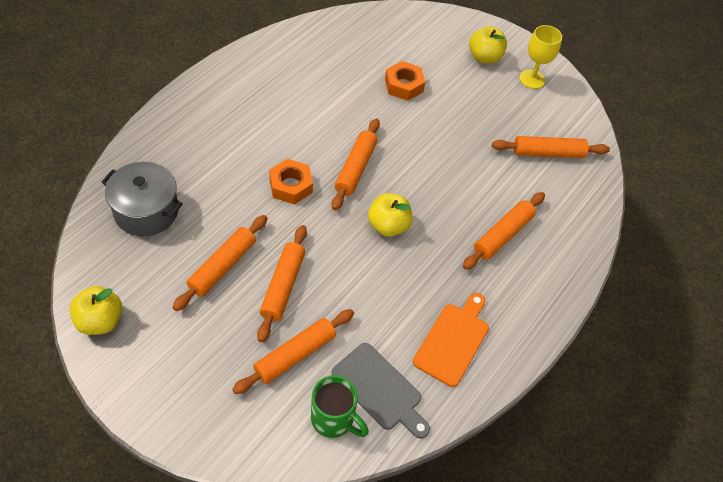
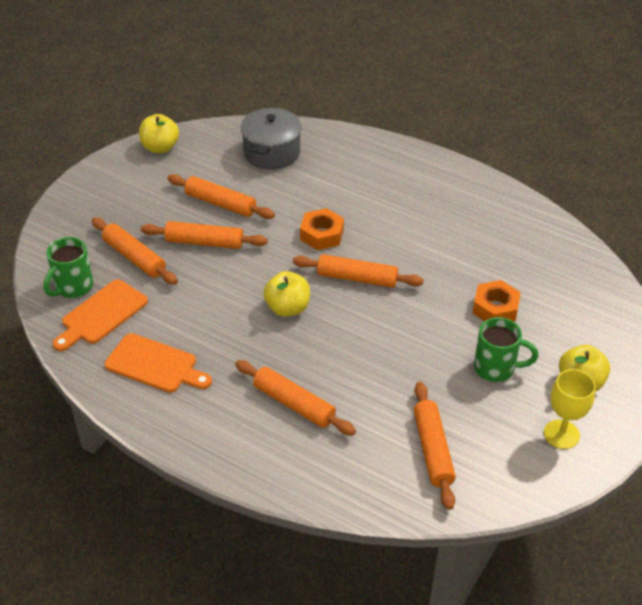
camera: 90 degrees right, 10 degrees down
(380, 389) = (101, 314): grey cutting board -> orange cutting board
(468, 99) = (496, 368): none -> green mug

